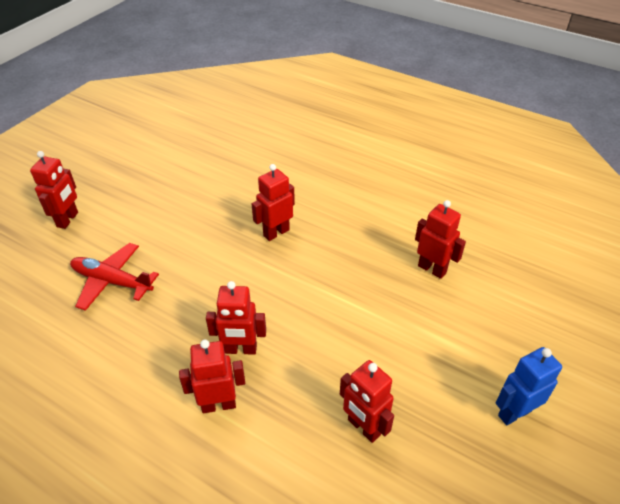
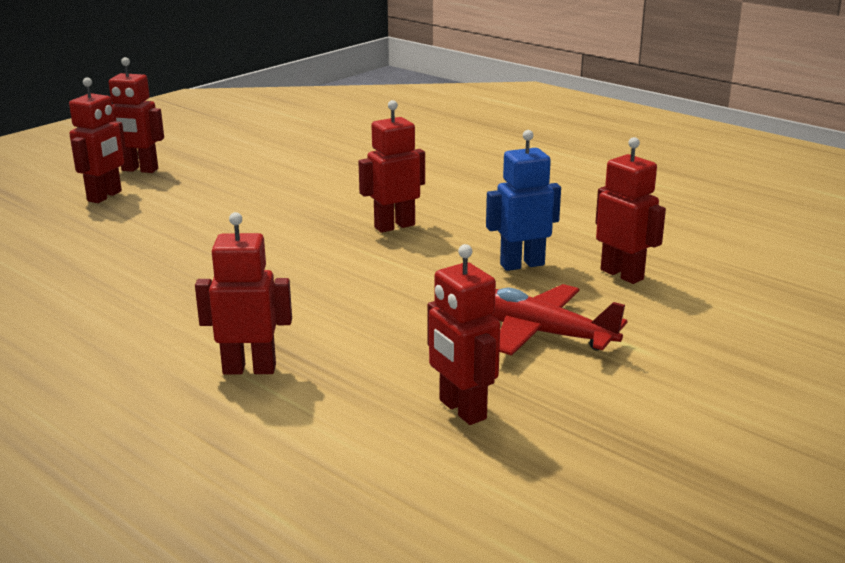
camera: 10 degrees right, 20 degrees down
(112, 281) = (142, 251): red plane -> red plane (540, 333)
(240, 349) = (301, 323): red robot -> red robot (139, 170)
(514, 412) = (712, 418): blue robot -> blue robot (522, 264)

